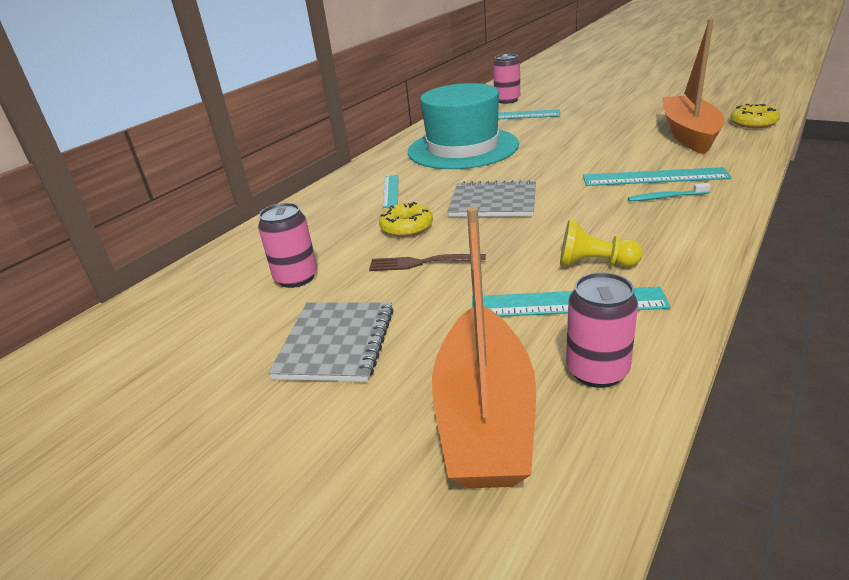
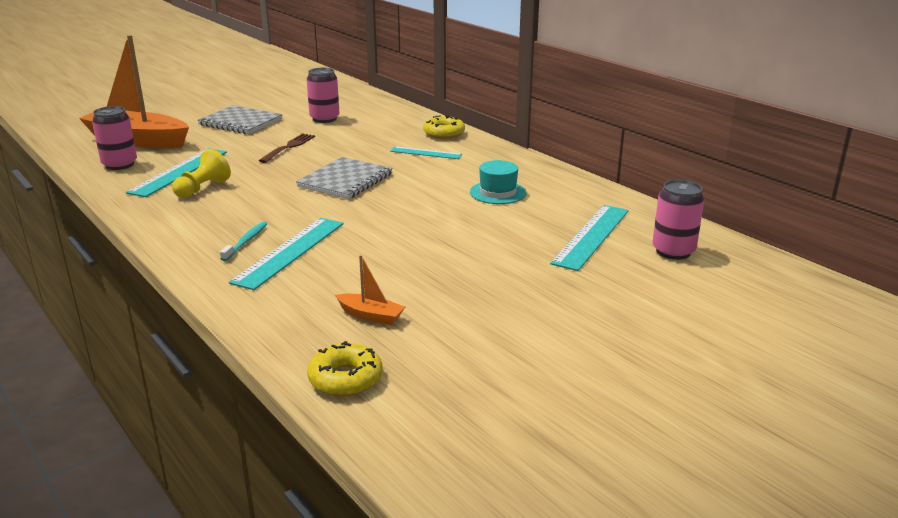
camera: 105 degrees right, 5 degrees down
(406, 227) = (348, 150): yellow donut -> yellow donut (444, 134)
(462, 148) = (498, 192): turquoise hat -> turquoise hat, size x0.43
(688, 134) = (371, 315): orange boat -> orange boat, size x0.41

